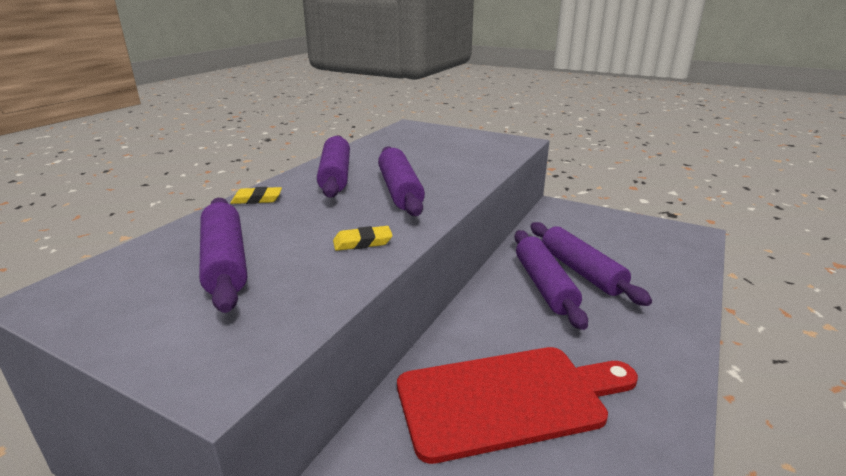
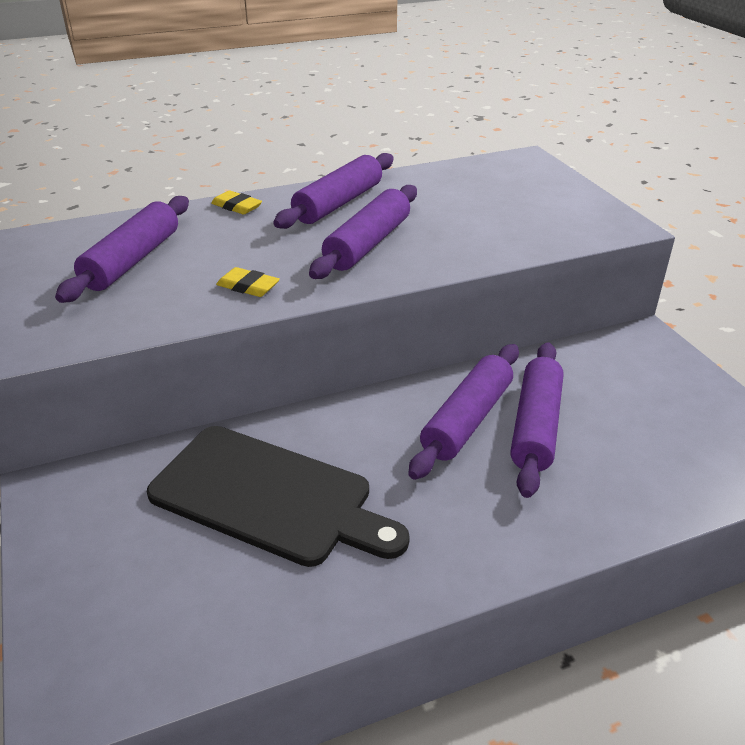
camera: 40 degrees right, 10 degrees up
(508, 399) = (269, 496): red cutting board -> black cutting board

